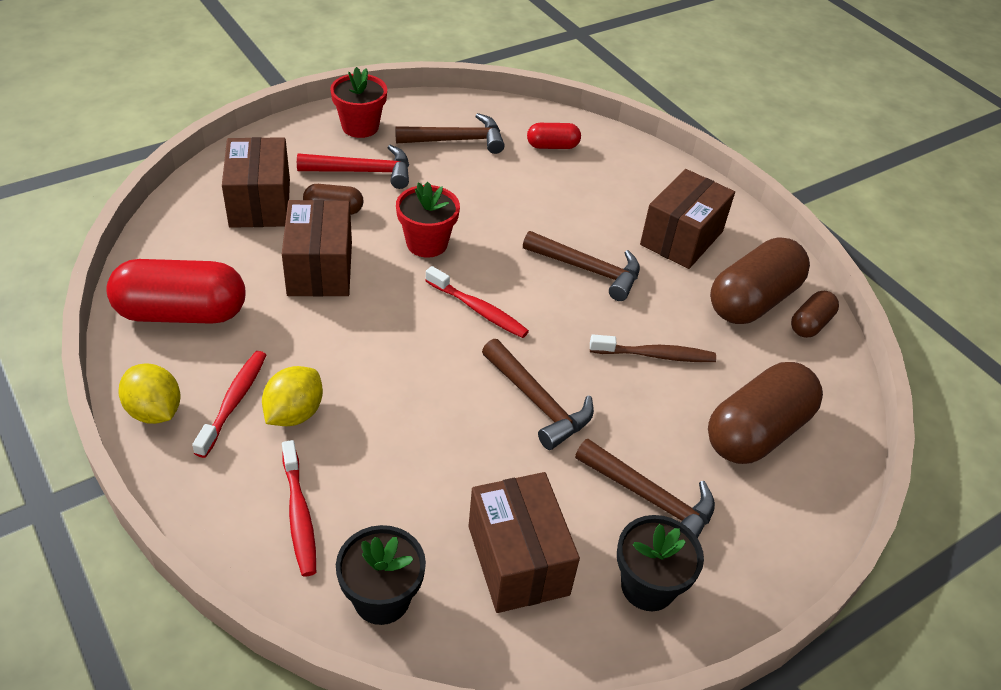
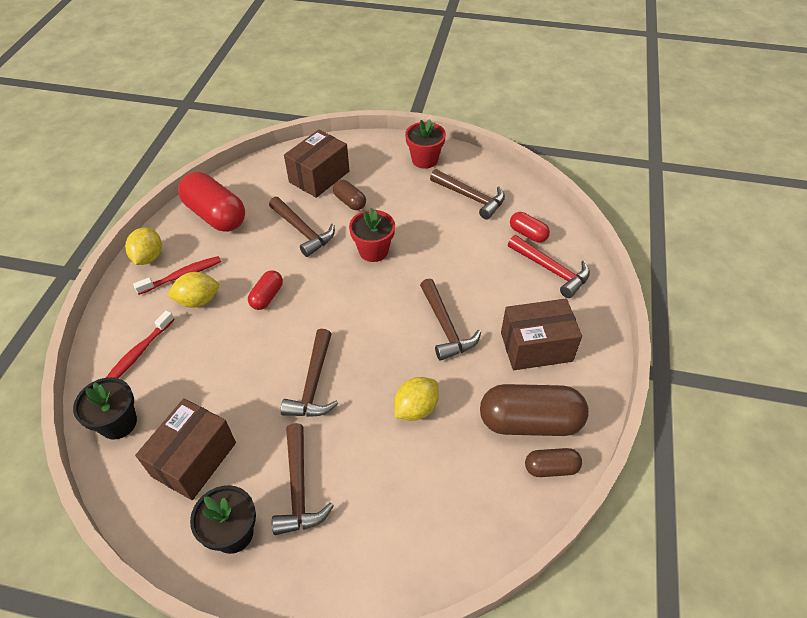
camera: 50 degrees right, 5 degrees up
(320, 269) = (302, 231): brown box -> brown hammer
(363, 172) = (392, 188): red hammer -> red hammer (551, 270)
(372, 356) = (267, 296): none -> red capsule
(478, 310) = (351, 308): red toothbrush -> none
(655, 355) = (416, 408): brown toothbrush -> yellow lemon
(757, 431) = (414, 505): brown capsule -> none

